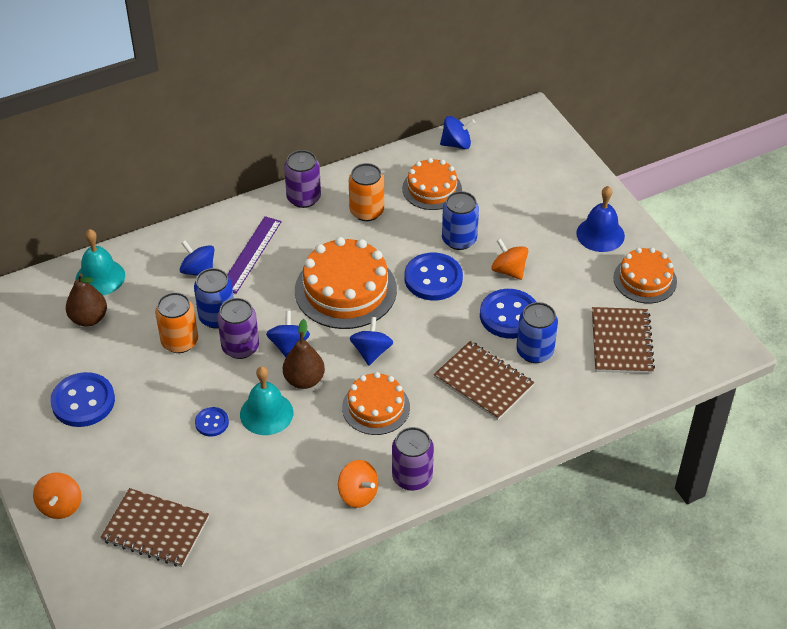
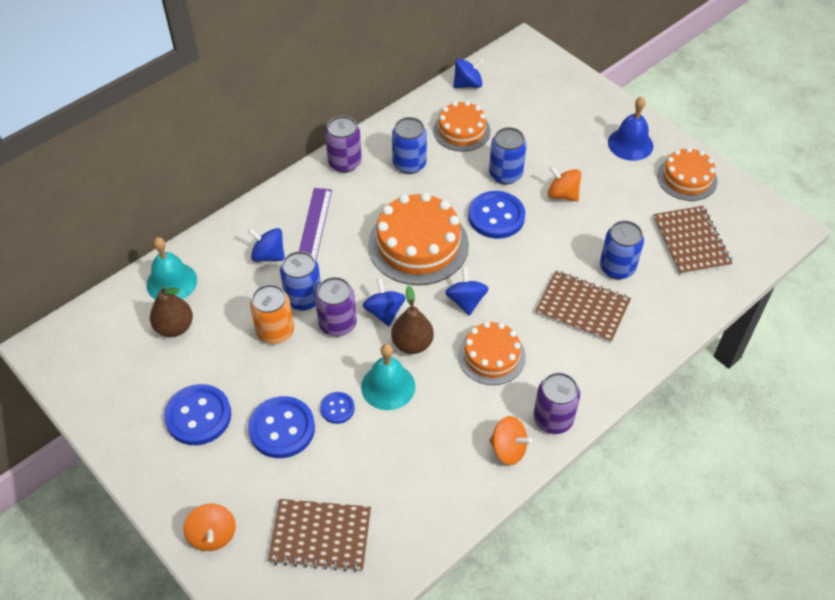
camera: 15 degrees left, 5 degrees up
(366, 211) = (409, 164): orange can -> blue can
(509, 315) = (580, 238): blue button -> blue button (282, 428)

